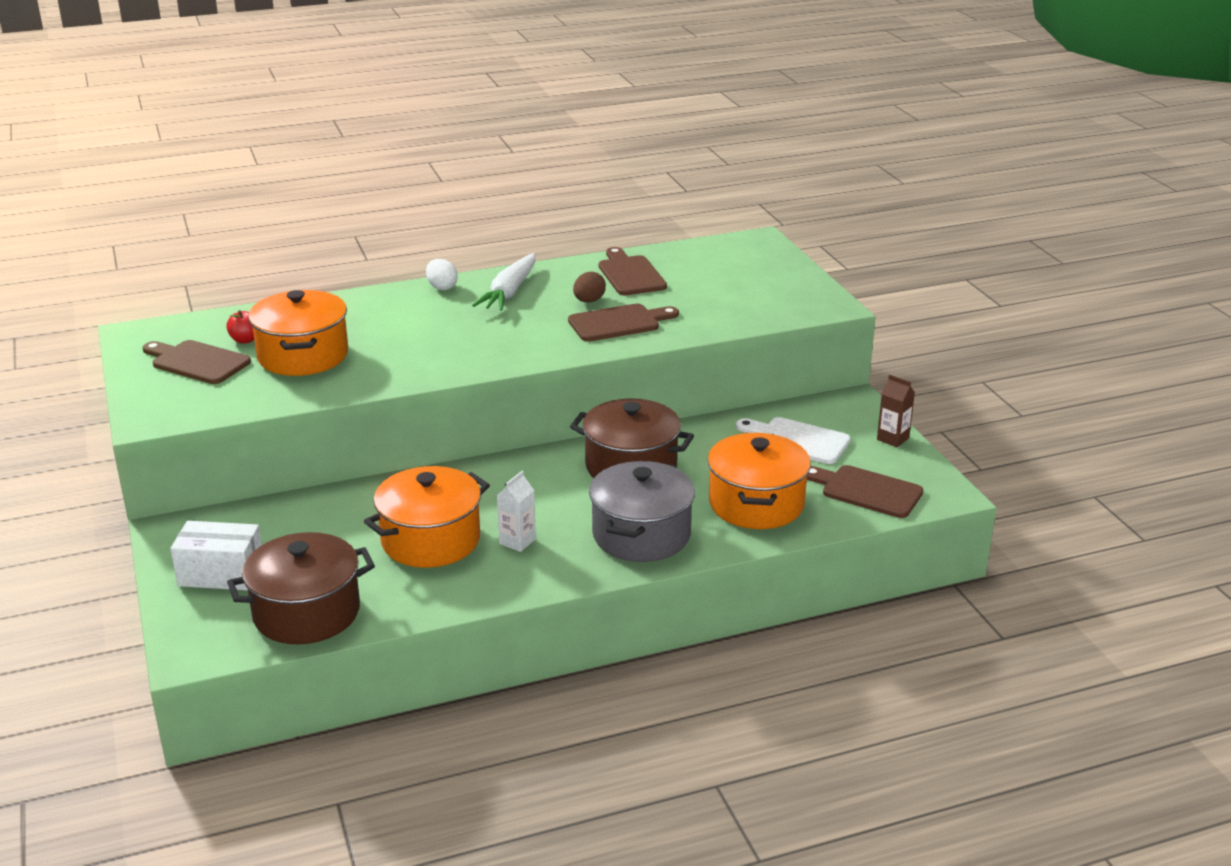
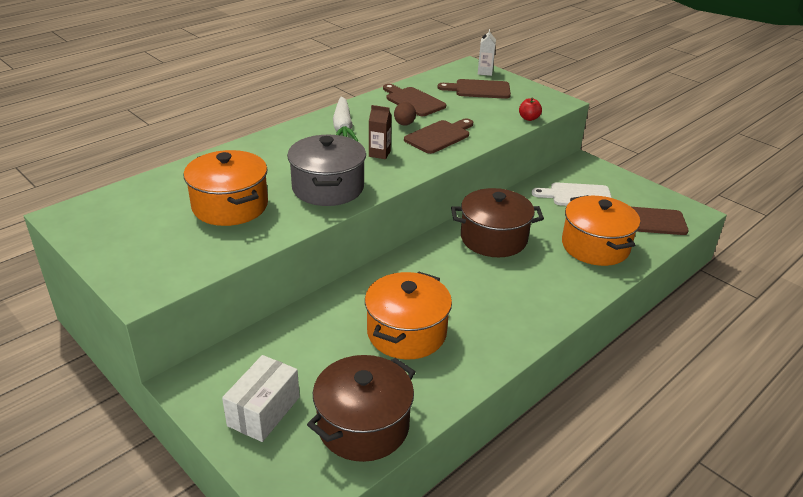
camera: 25 degrees left, 5 degrees up
(197, 362) = (143, 229): brown cutting board -> brown cutting board (479, 89)
(221, 574) = (263, 411): white box -> white box turned 45 degrees counterclockwise
(245, 340) = (170, 202): red apple -> red apple (529, 118)
(442, 287) = (290, 132): white egg -> none
(517, 541) = (469, 316): white carton -> white carton (485, 72)
(641, 535) = (546, 288): grey pot -> grey pot (328, 188)
(893, 439) = (629, 182): brown carton -> brown carton (379, 154)

